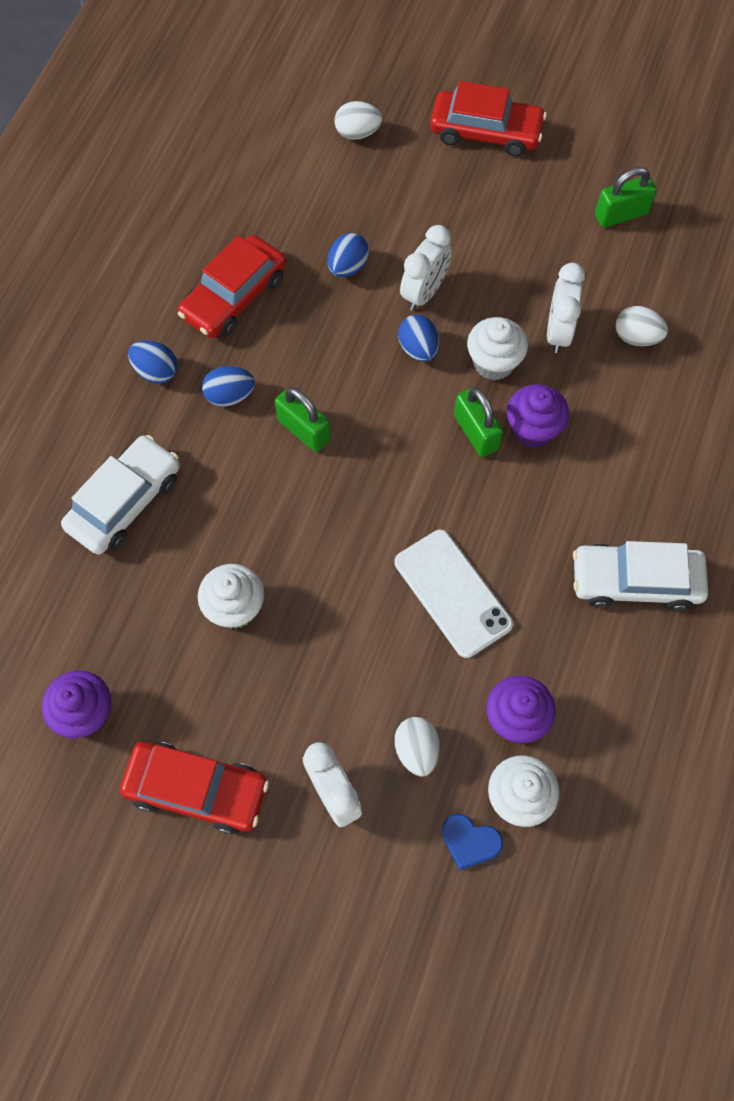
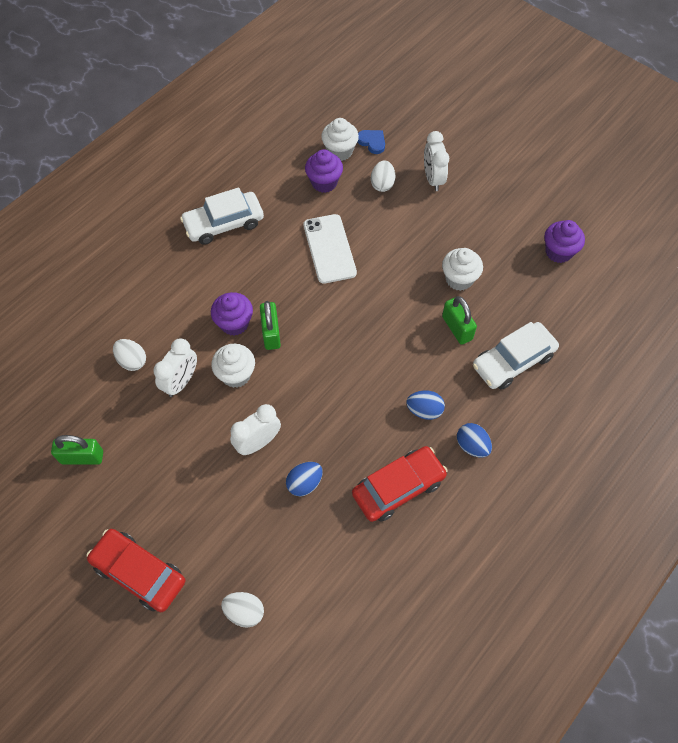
camera: 160 degrees left, 5 degrees down
(197, 790) = (504, 200): red car -> none
(304, 430) = (382, 370): green padlock -> green padlock (457, 328)
(418, 349) = (282, 401): blue egg -> none
(635, 581) = (224, 224): white car -> white car turned 135 degrees clockwise

